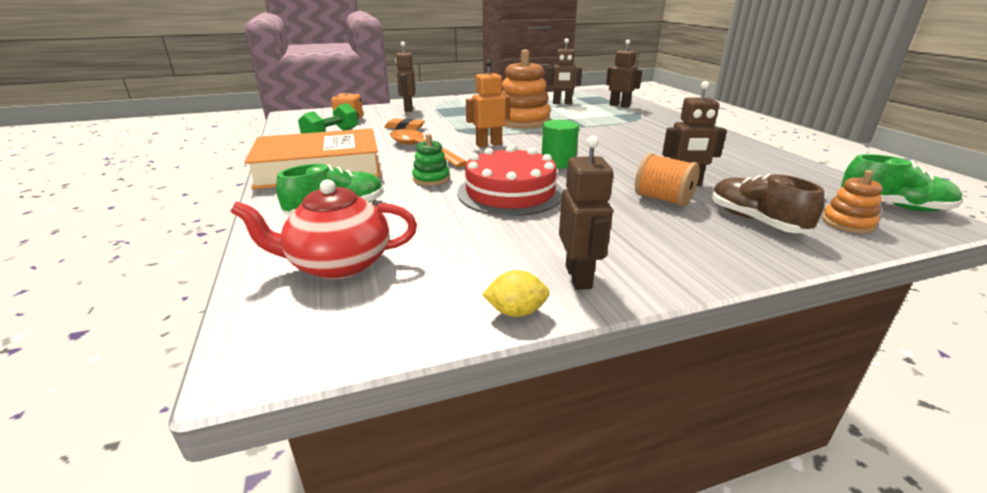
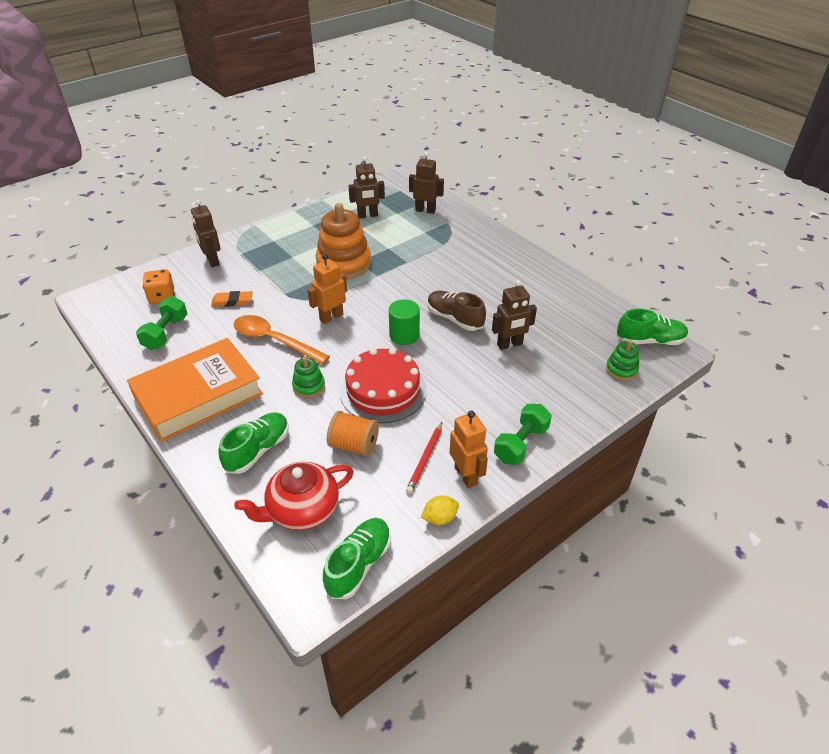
camera: 20 degrees left, 15 degrees up
(362, 335) = (358, 564): none -> green shoe
(528, 251) = (425, 459): none -> red pencil
(579, 277) = (466, 475): brown robot -> orange robot
(663, 199) = (499, 370): orange spool -> orange spool (354, 445)
(675, 262) = (521, 444): none -> green dumbbell
(755, 221) = (564, 382): brown shoe -> brown shoe (454, 319)
(847, 223) = (621, 370): orange stacking toy -> green stacking toy

